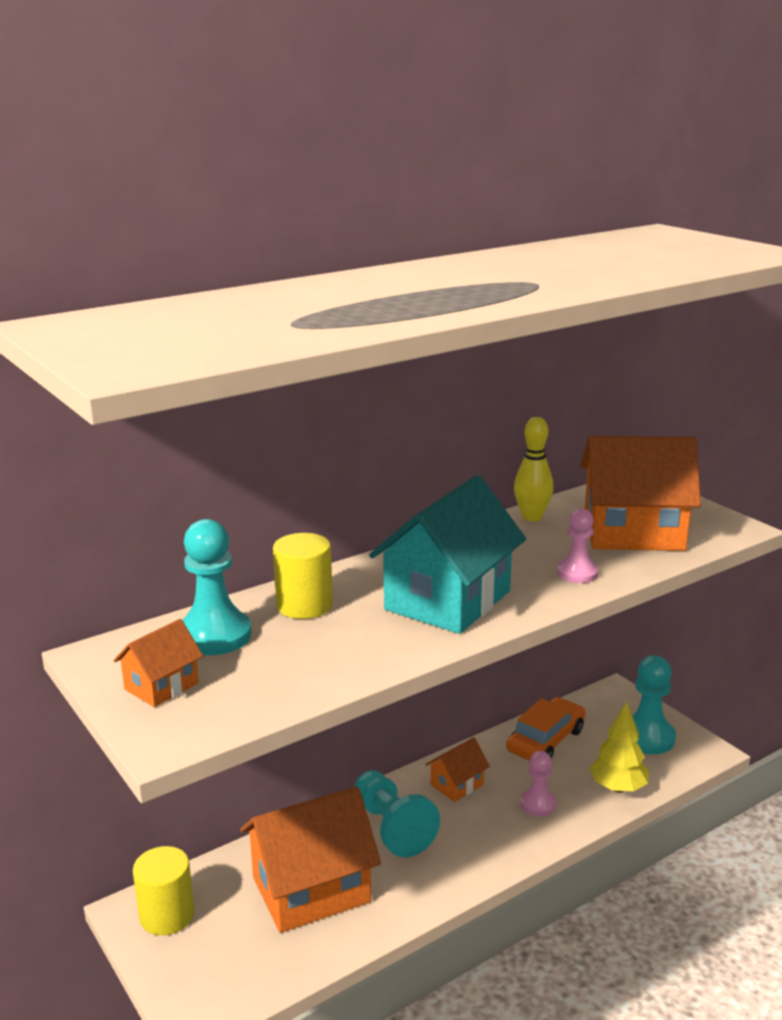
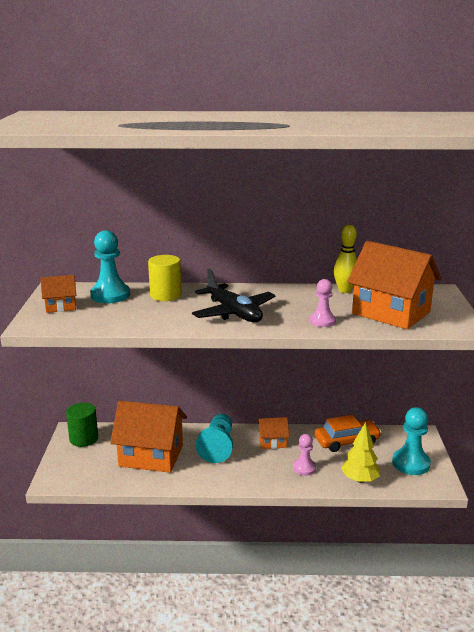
camera: 35 degrees right, 0 degrees up
(167, 915) = (84, 439): yellow cylinder -> green cylinder
(448, 600) = (233, 313): turquoise house -> black plane

